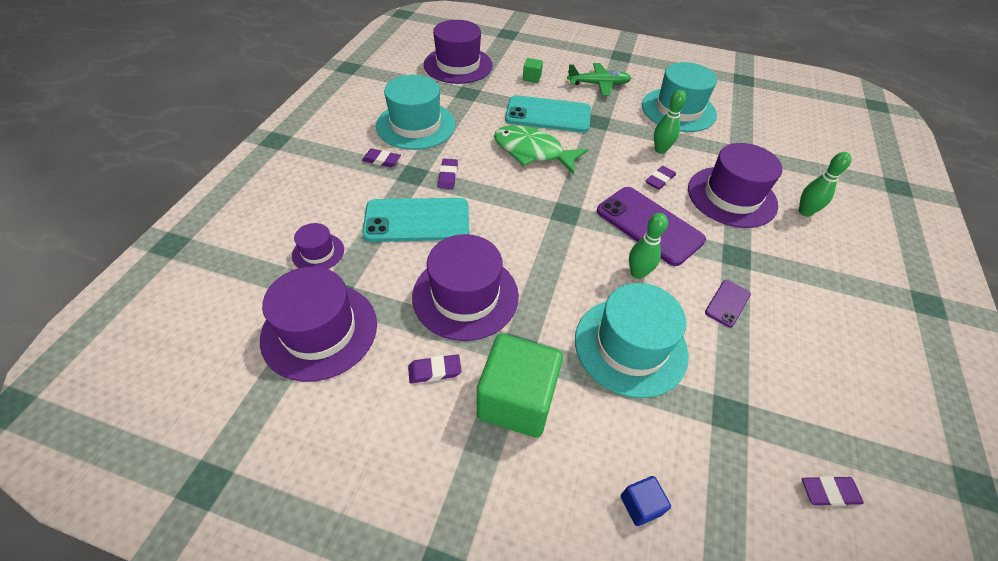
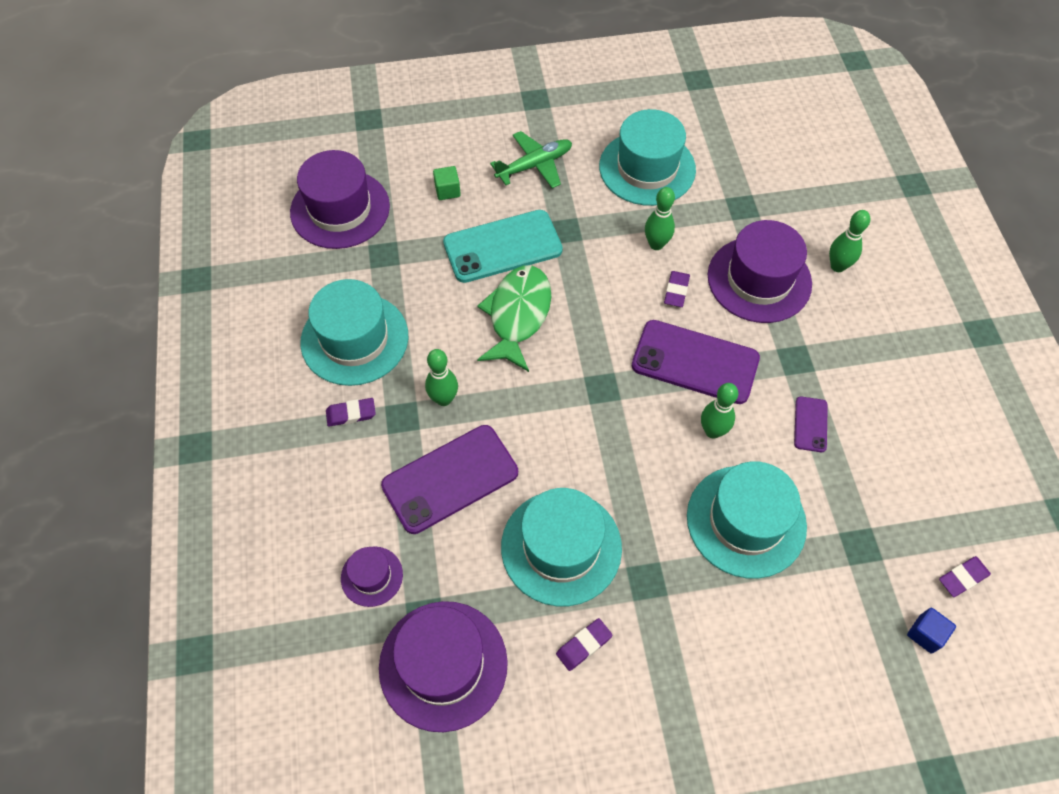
camera: 25 degrees left, 10 degrees up
(417, 220) = (450, 479): turquoise phone -> purple phone
(448, 176) = (444, 399): purple eraser -> green bowling pin
(465, 296) = (561, 547): purple hat -> turquoise hat
(516, 400) = (675, 634): green cube -> none
(532, 152) = (518, 315): green fish -> green fish turned 105 degrees clockwise
(640, 505) = (826, 672): blue cube -> blue cube (925, 634)

